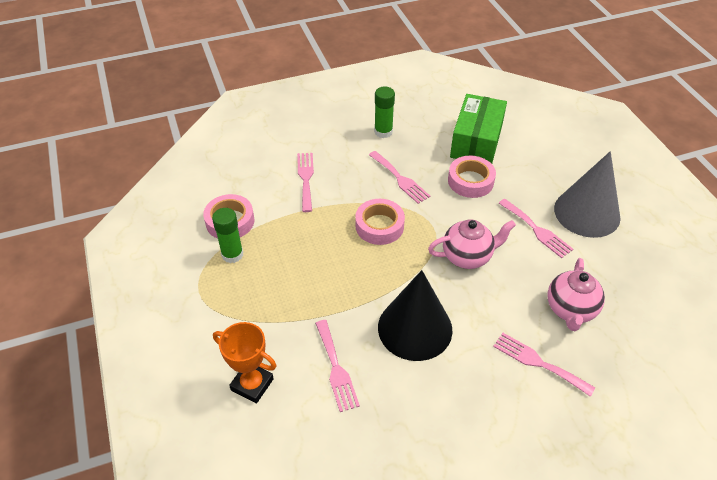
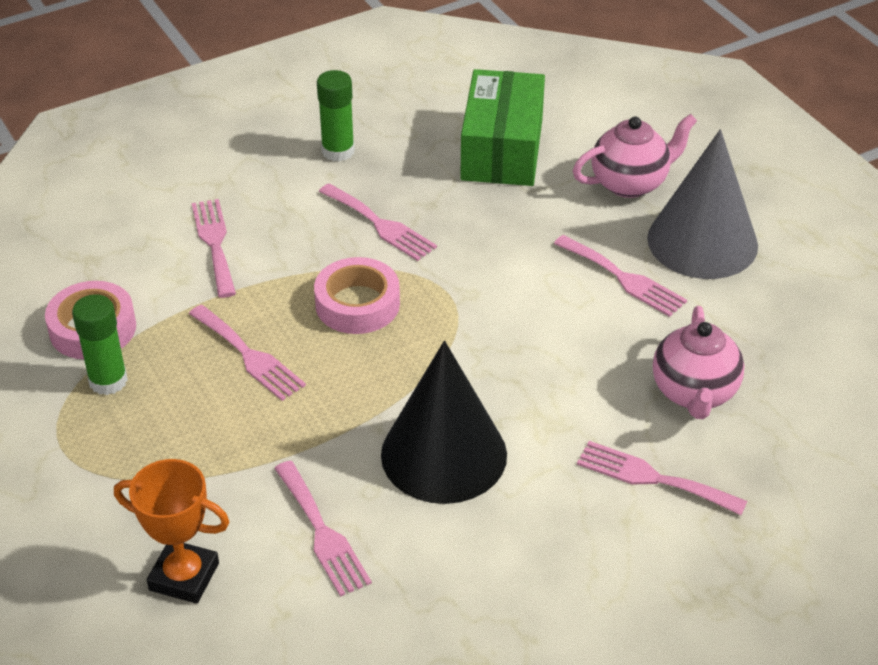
camera: 10 degrees left, 5 degrees down
(313, 250) = (249, 356): none -> pink fork
(467, 256) = (514, 334): pink teapot -> pink teapot (630, 183)
(470, 181) = (502, 214): pink tape -> none

